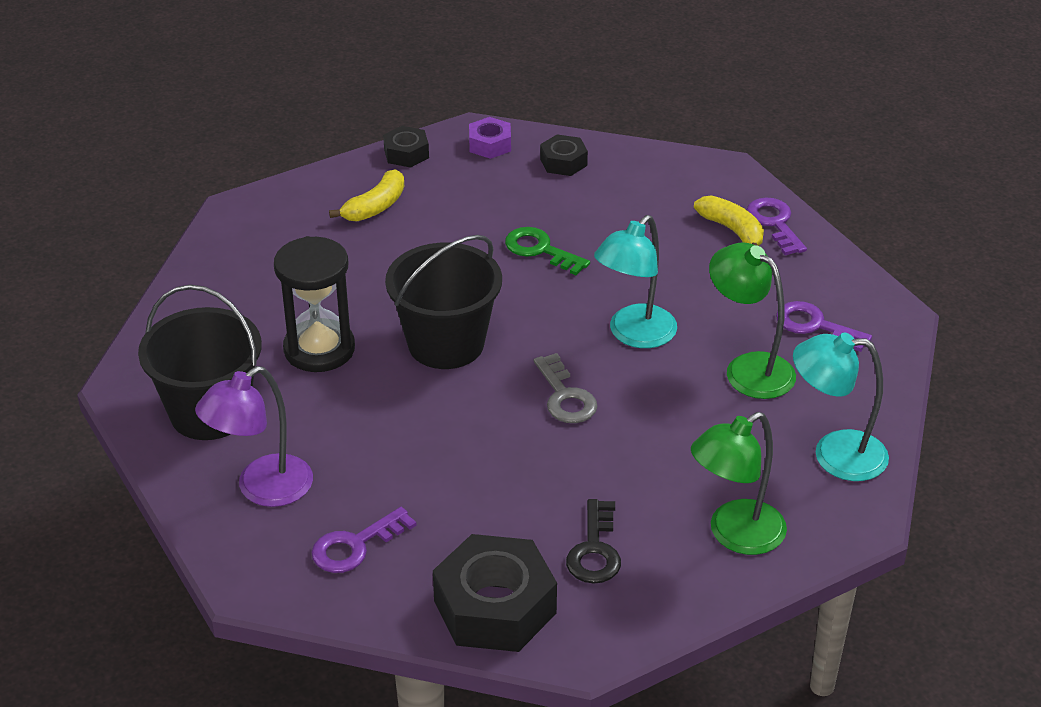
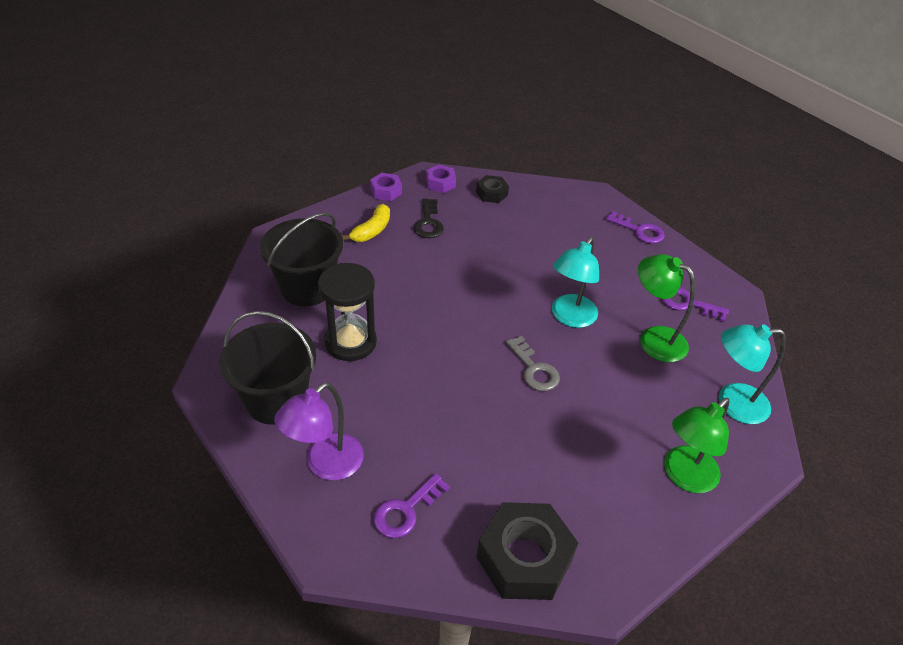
camera: 10 degrees left, 5 degrees up
(406, 153) = (386, 191): black nut -> purple nut
(446, 344) = (441, 332): black bucket -> black bucket (307, 288)
(540, 250) = (491, 257): green key -> none
(594, 550) = (587, 499): black key -> black key (428, 223)
(732, 230) = (613, 237): yellow banana -> none
(775, 223) = (639, 231): purple key -> purple key turned 150 degrees clockwise

